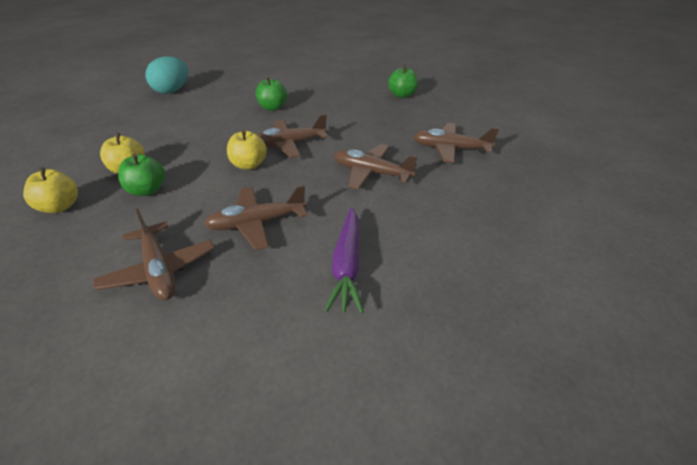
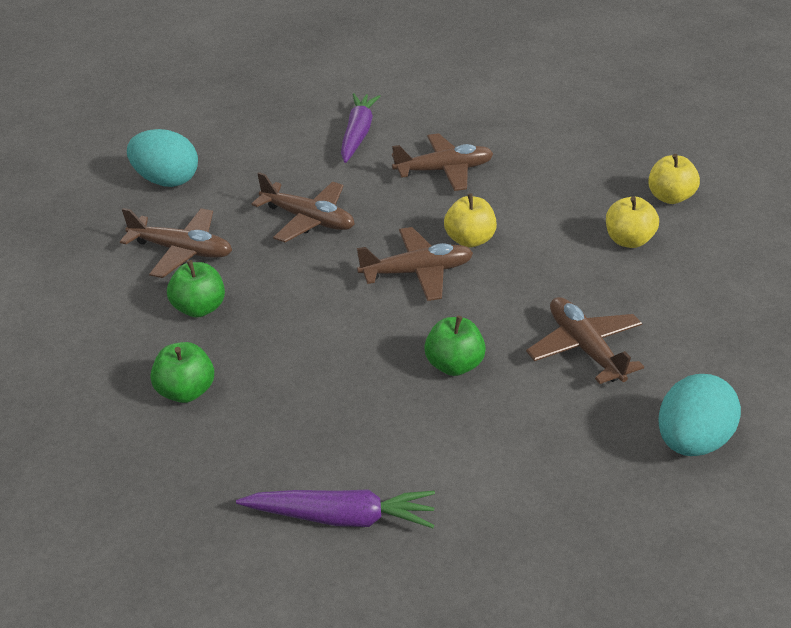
camera: 175 degrees left, 0 degrees up
(147, 190) = (583, 211): green apple -> green apple (199, 308)
(159, 270) = (522, 139): brown plane -> brown plane (584, 348)
(322, 71) = (341, 517): none -> purple carrot
(507, 199) = (166, 180): none -> turquoise egg

